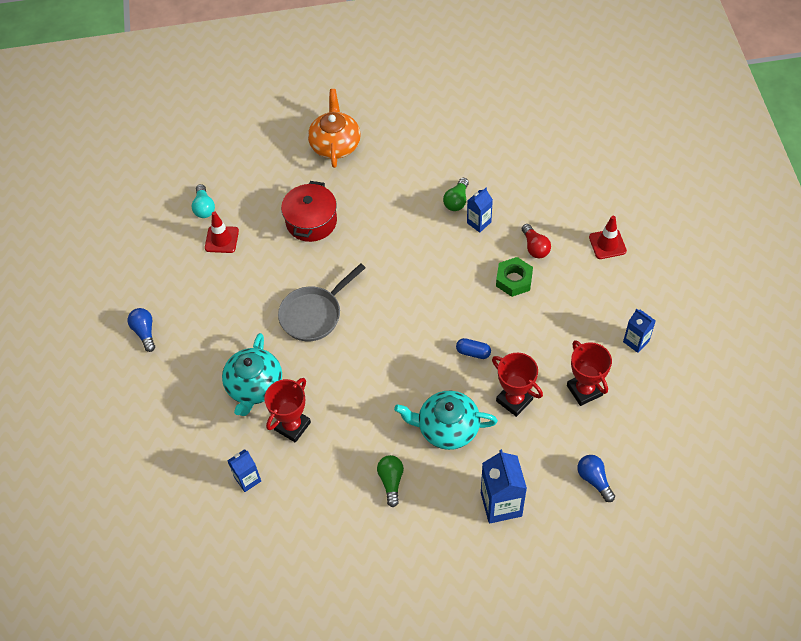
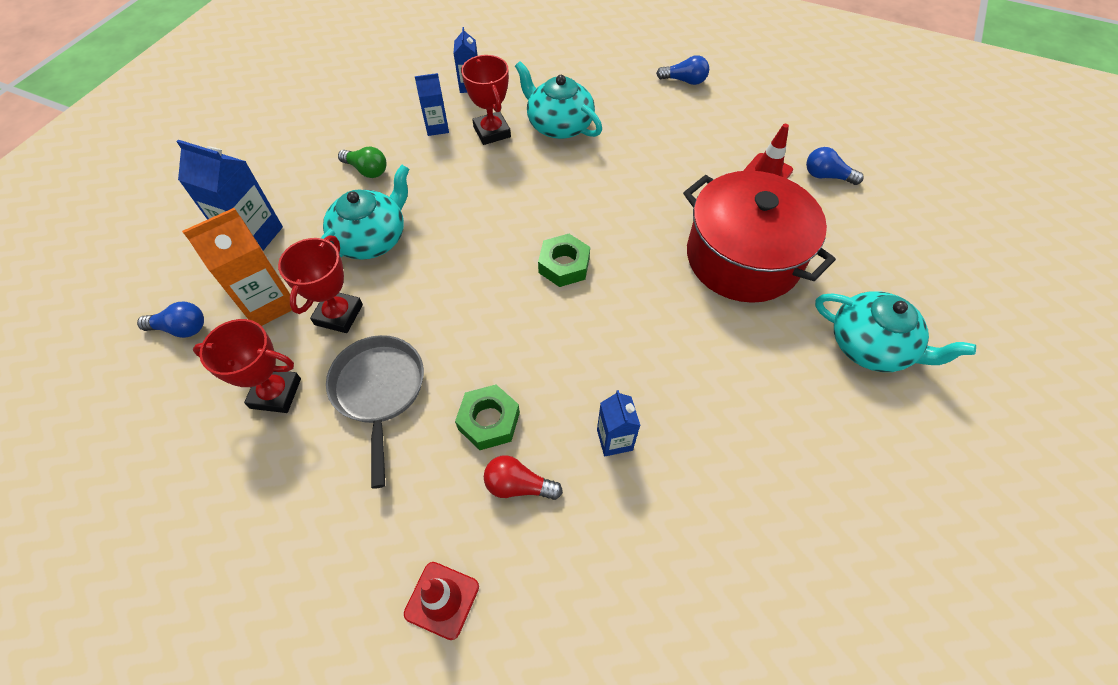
camera: 120 degrees right, 0 degrees up
(204, 207) = (826, 176): turquoise light bulb -> blue light bulb
(311, 221) = (743, 258): red pot -> red pot, size x1.56
(314, 314) = (605, 201): grey pan -> grey pan (379, 391)
(335, 144) = (870, 346): orange teapot -> turquoise teapot
(385, 306) = (564, 265): none -> green nut
(457, 201) = (673, 436): green light bulb -> none
(473, 352) = (431, 312): blue capsule -> none
(514, 400) = (339, 314): red trophy -> red trophy turned 60 degrees counterclockwise
(539, 446) = (268, 303): none -> orange carton
(636, 341) = (269, 508): blue carton -> blue carton (437, 127)

